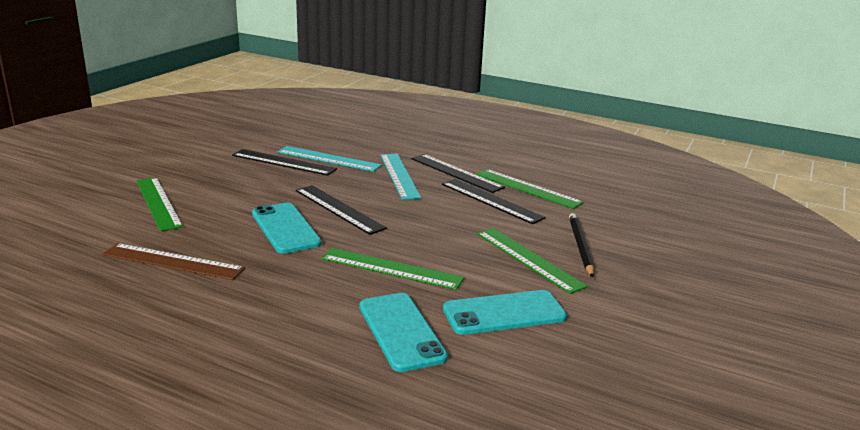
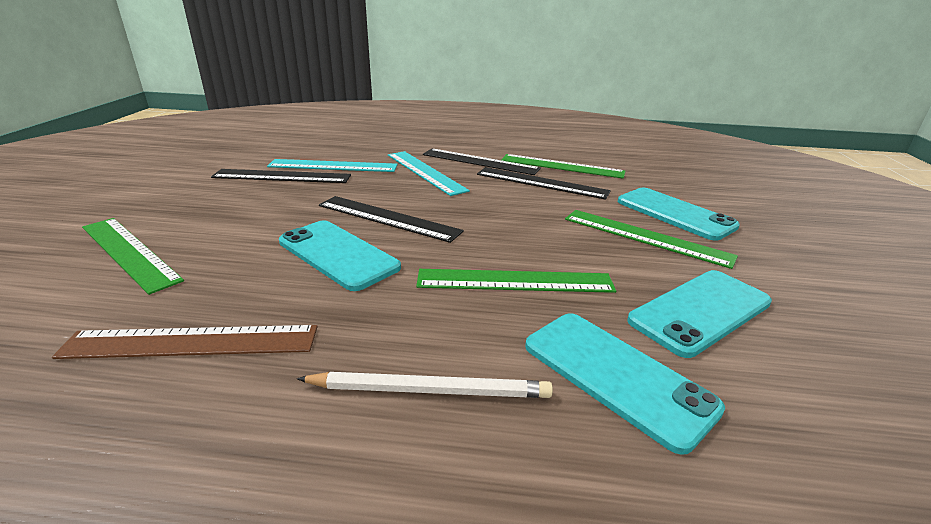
camera: 20 degrees left, 5 degrees up
(285, 312) = (430, 390): none -> white pencil
(580, 246) = (674, 214): black pencil -> turquoise phone

